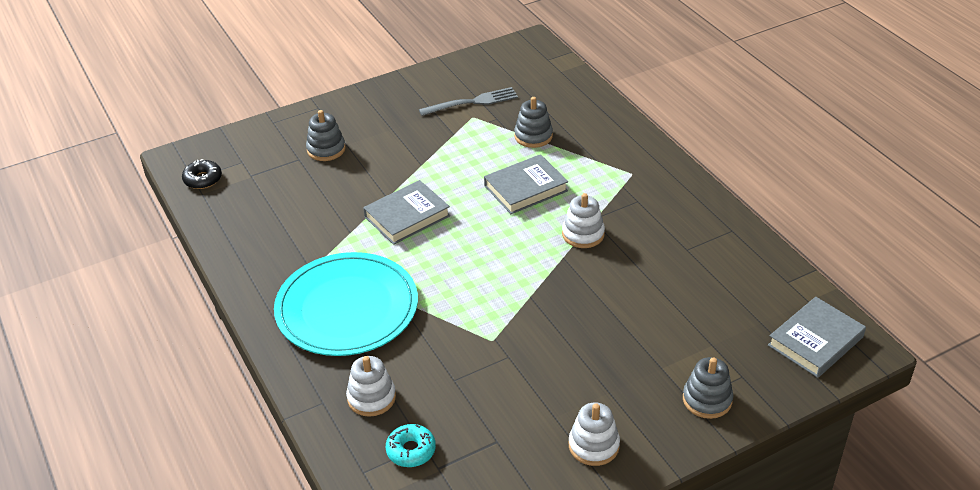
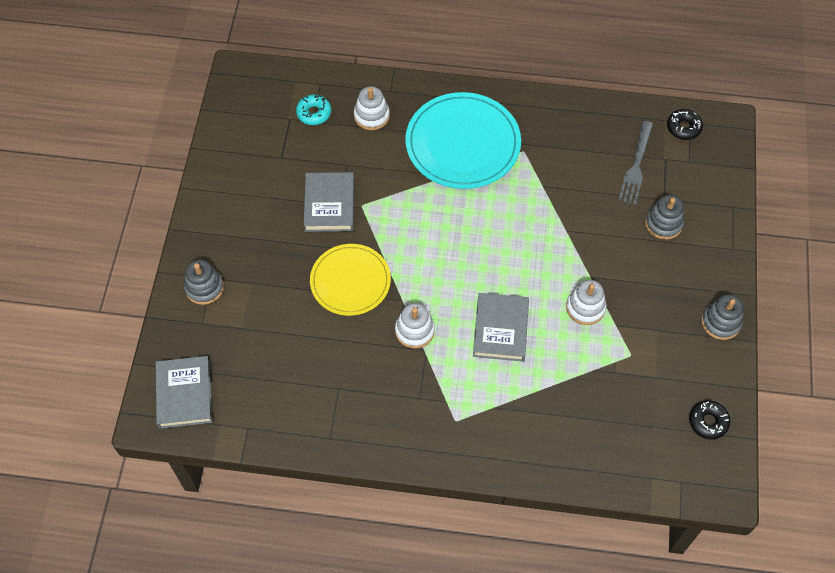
camera: 125 degrees right, 20 degrees up
(407, 216) = (532, 230): grey book -> grey book (329, 205)
(472, 102) = (654, 369): grey fork -> grey fork (636, 166)
(488, 65) = (708, 422): none -> black donut
(533, 136) = (566, 382): grey stacking toy -> grey stacking toy (721, 322)
(582, 300) = (350, 281): none -> yellow plate
(593, 445) = (231, 202): white stacking toy -> white stacking toy (585, 307)

